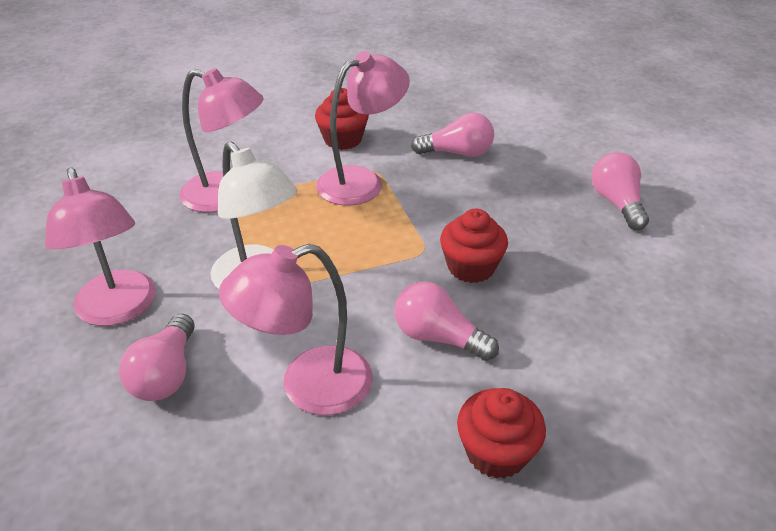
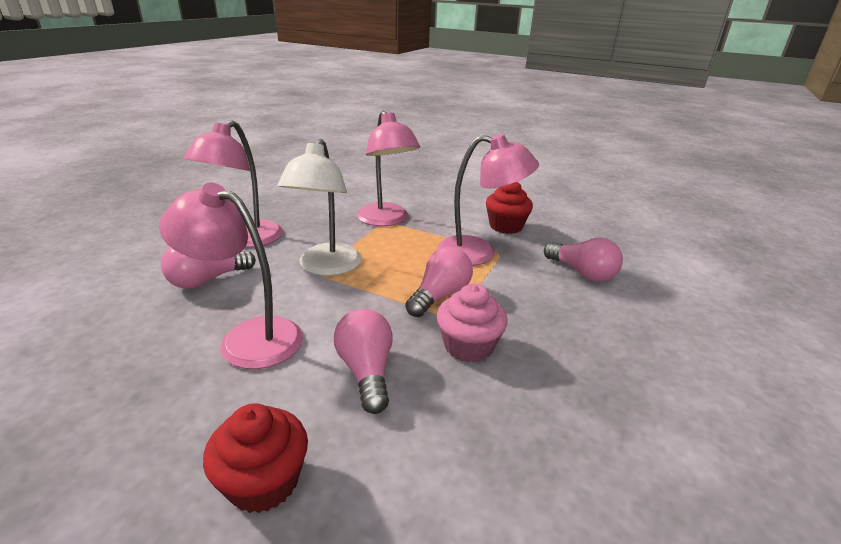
camera: 45 degrees right, 10 degrees down
(471, 267) = (468, 346): red cupcake -> pink cupcake
(617, 203) = (694, 389): pink light bulb -> pink light bulb (439, 296)

